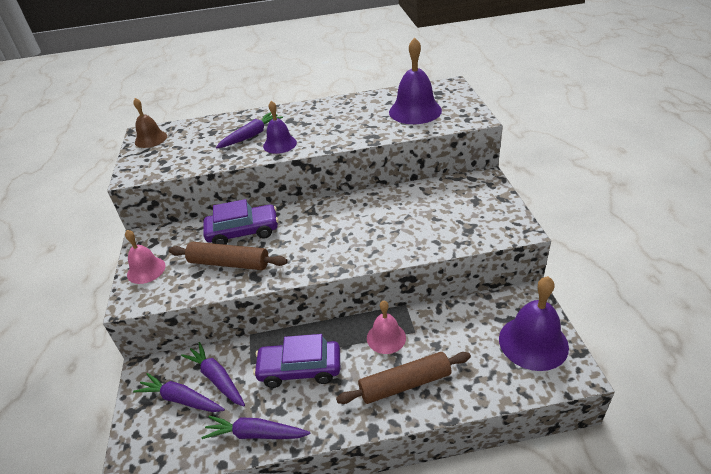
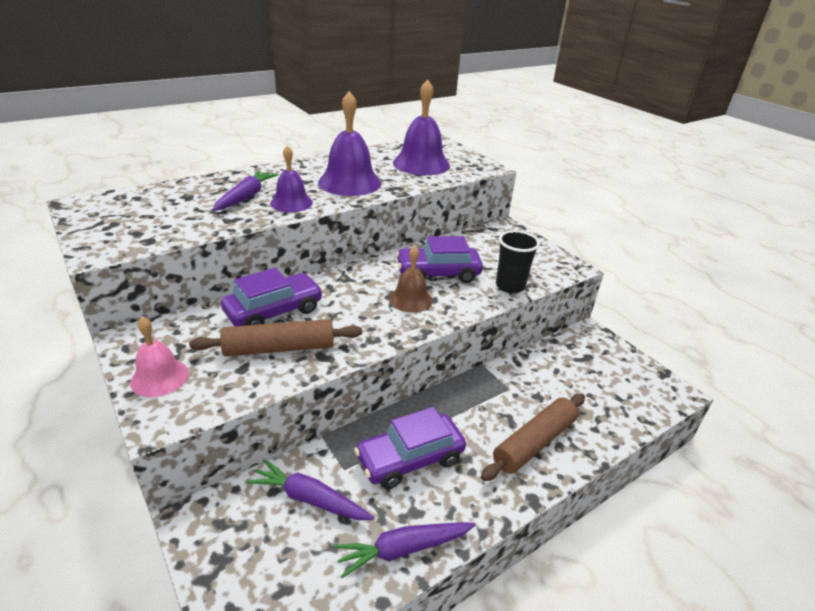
camera: 30 degrees left, 5 degrees down
(151, 139) = (98, 210): brown bell -> brown bell (410, 299)
(181, 399) = (274, 539): purple carrot -> none
(386, 337) = (483, 401): pink bell -> none
(388, 218) = (438, 273): none -> purple car
(444, 240) = (510, 286): none -> black cup
(533, 342) = (622, 373): purple bell -> purple bell (349, 182)

